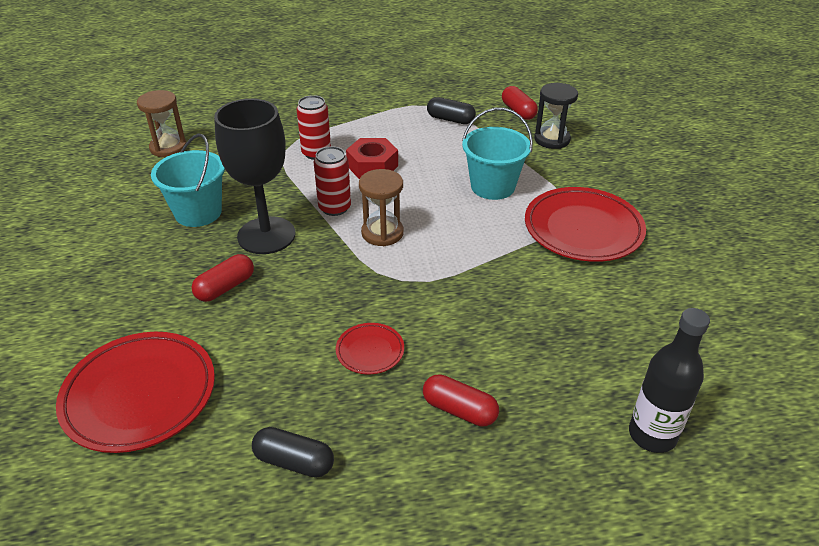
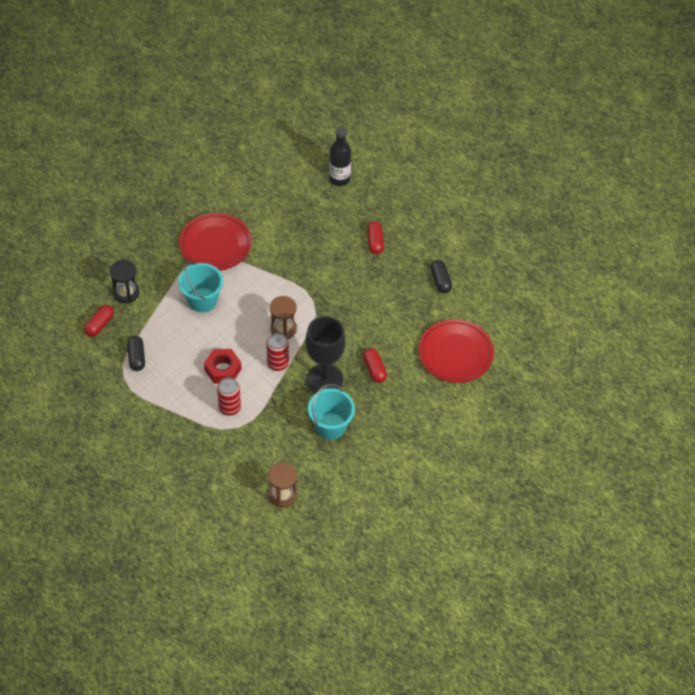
camera: 125 degrees left, 15 degrees up
(225, 287) = (374, 369): red capsule -> red capsule turned 60 degrees clockwise
(370, 351) = (368, 288): red plate -> none

